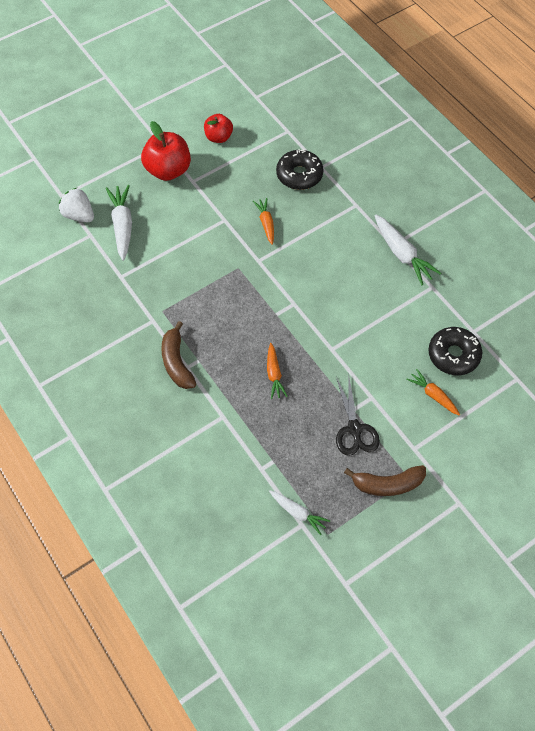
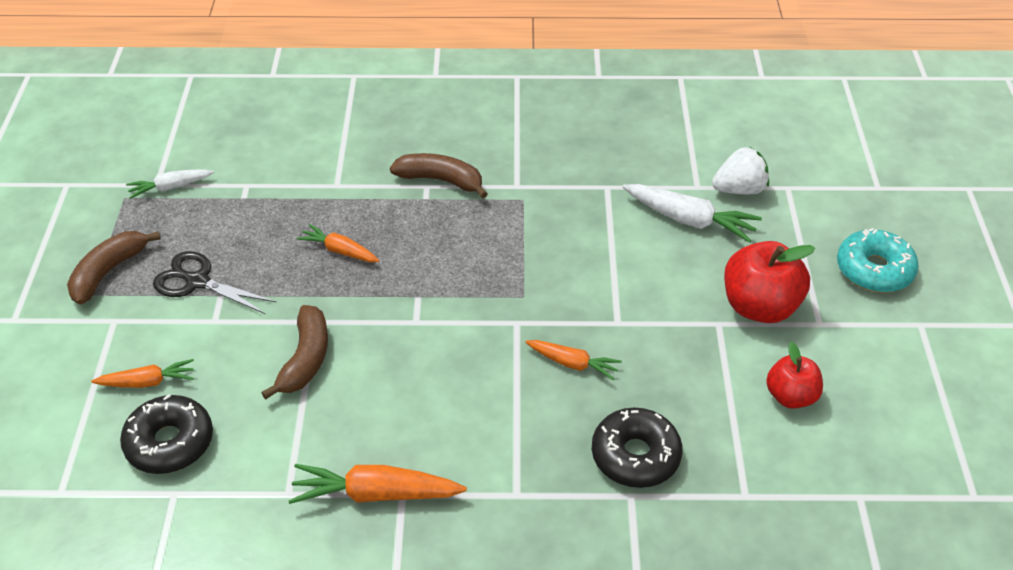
camera: 125 degrees right, 15 degrees down
(106, 138) = (874, 270): none -> turquoise donut
(358, 335) = (305, 359): none -> brown banana
(402, 254) = (375, 493): white carrot -> orange carrot

